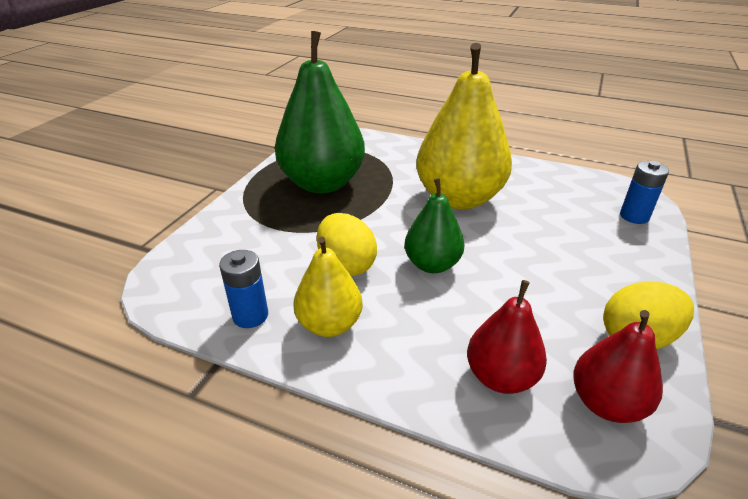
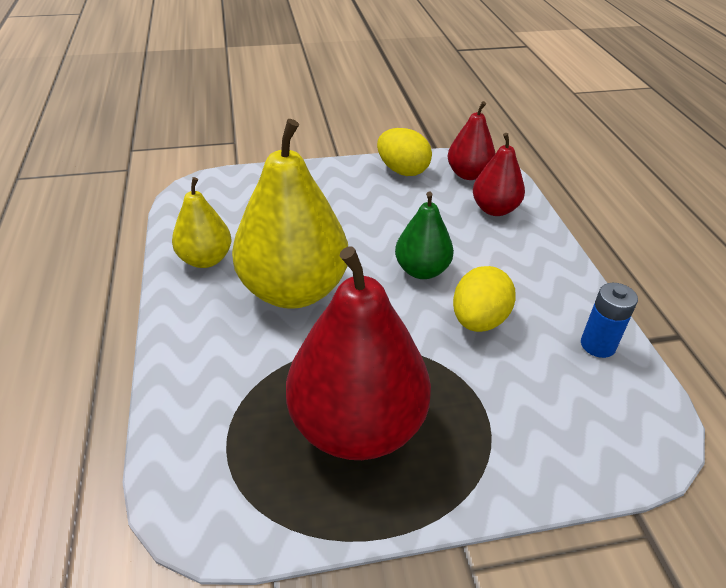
camera: 125 degrees left, 5 degrees up
(322, 183) = (357, 426): green pear -> red pear
(329, 324) = (548, 296): yellow pear -> yellow pear (205, 259)
(634, 216) = (242, 186): blue battery -> none

